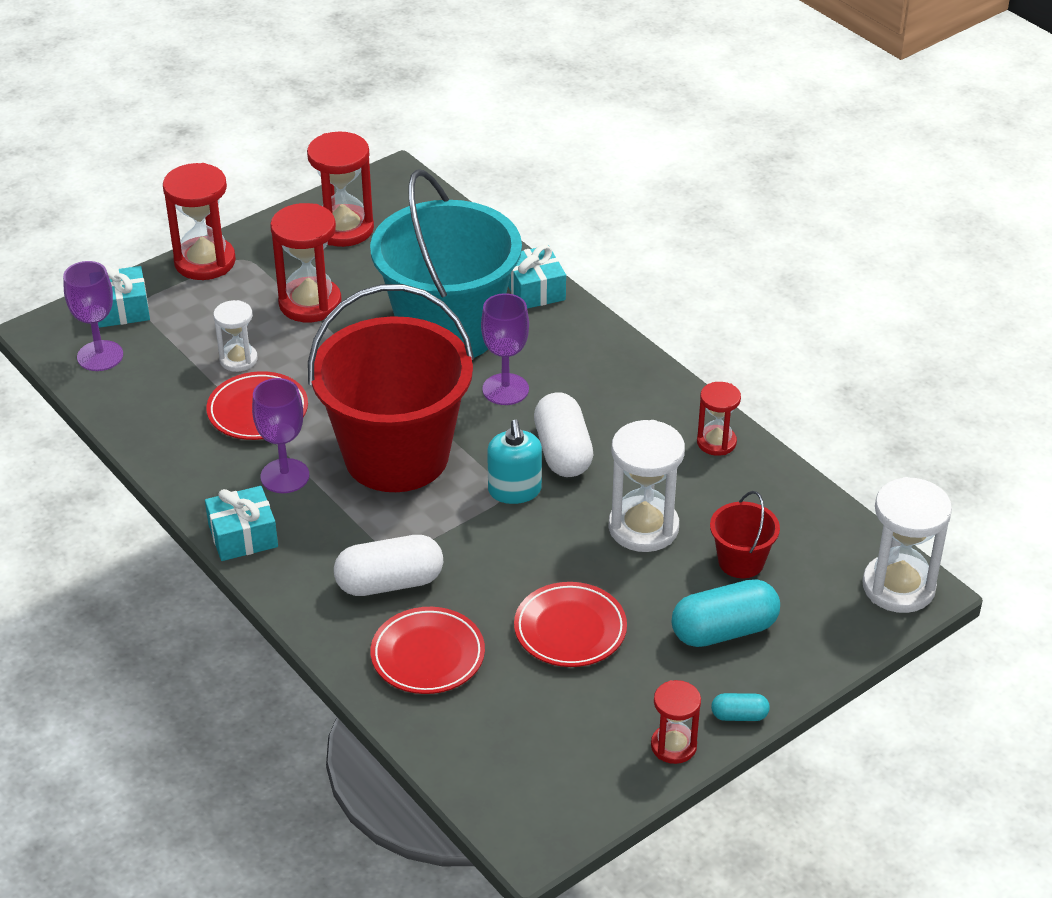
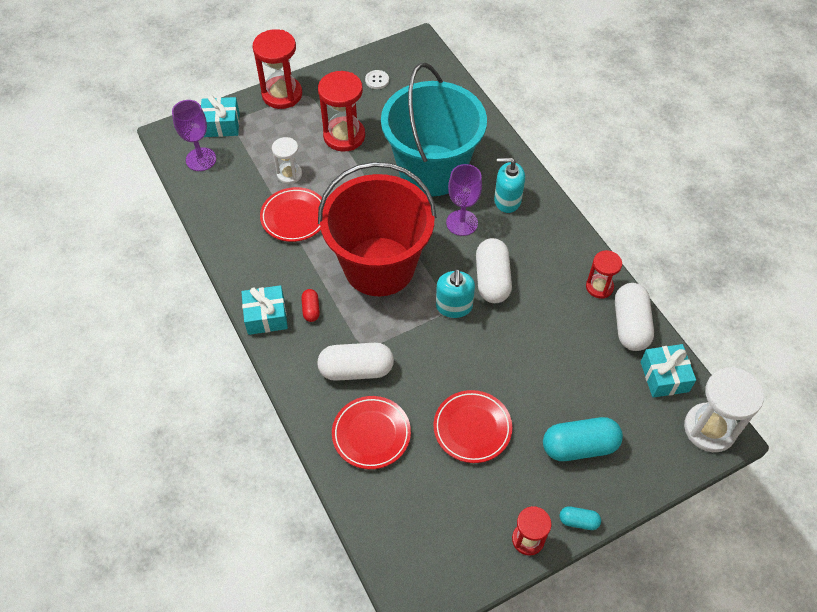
camera: 10 degrees right, 15 degrees up
(285, 476) = (302, 272): purple goblet -> none
(307, 519) = (311, 309): none -> red capsule
(344, 229) = (377, 80): red hourglass -> white button
(534, 290) = (495, 145): turquoise gift -> turquoise gift (664, 376)
(565, 355) = (507, 200): none -> turquoise soap dispenser
(643, 527) = (537, 350): white hourglass -> none
(741, 561) = (600, 389): red bucket -> none
(767, 482) = (630, 325): none -> white capsule

